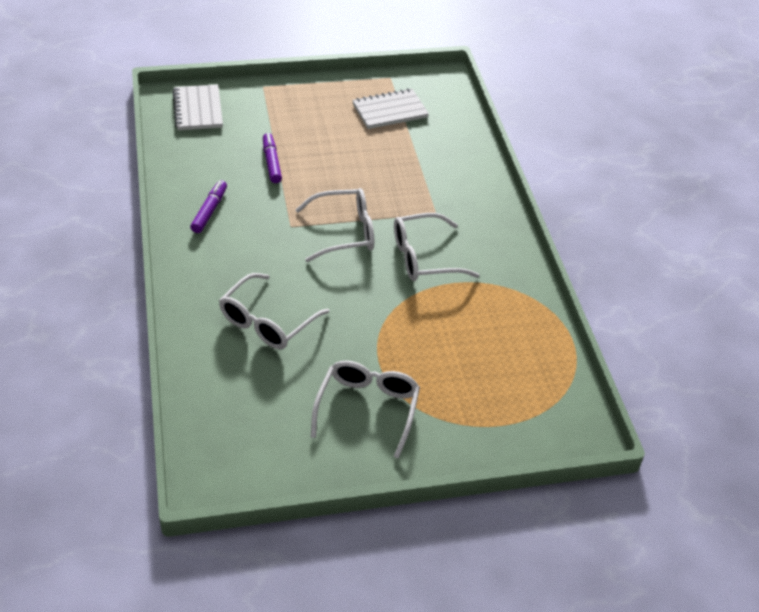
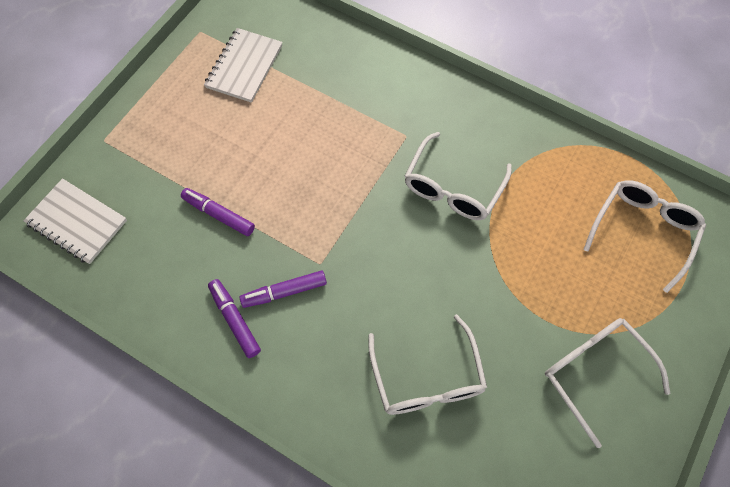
camera: 45 degrees left, 20 degrees up
(253, 221) = (285, 292): none -> purple marker
(344, 232) = (367, 226): white glasses -> white glasses (642, 232)

